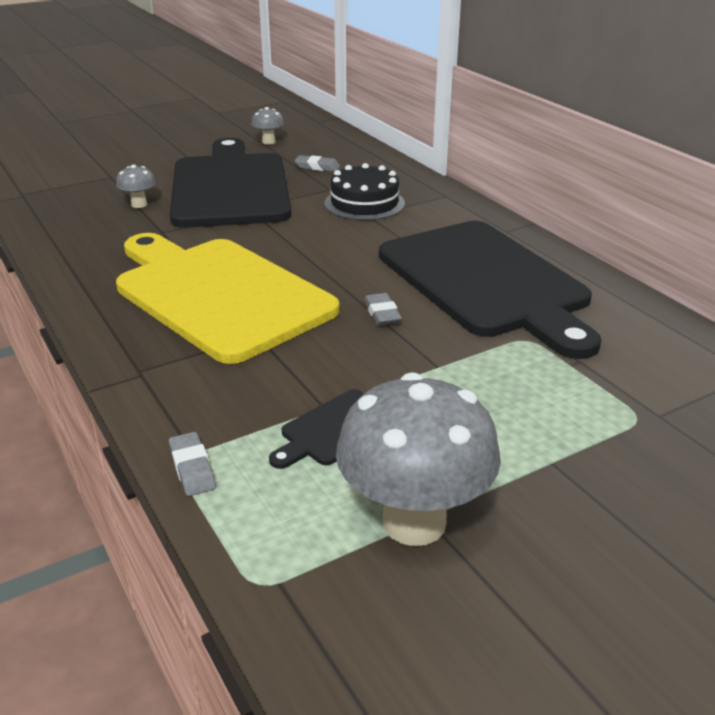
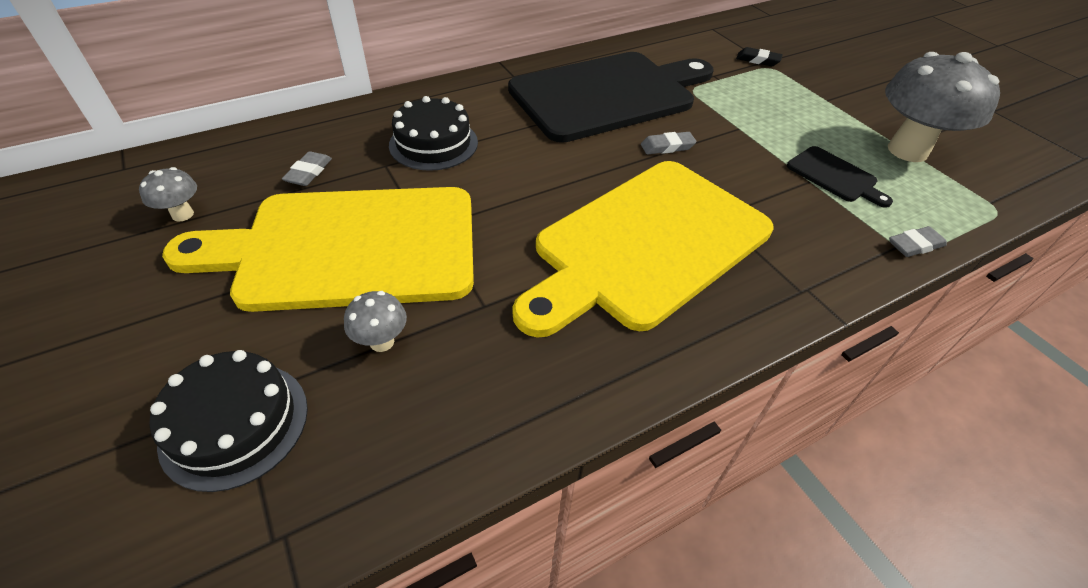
camera: 90 degrees left, 15 degrees up
(94, 177) = (235, 424): none -> black cake
(230, 187) = (348, 248): black cutting board -> yellow cutting board
(657, 408) = (758, 60): none -> black eraser

